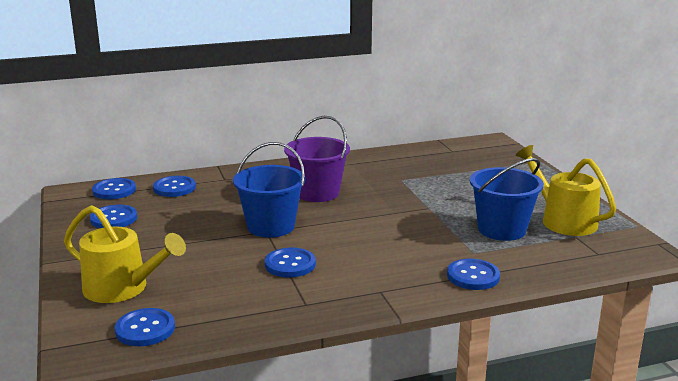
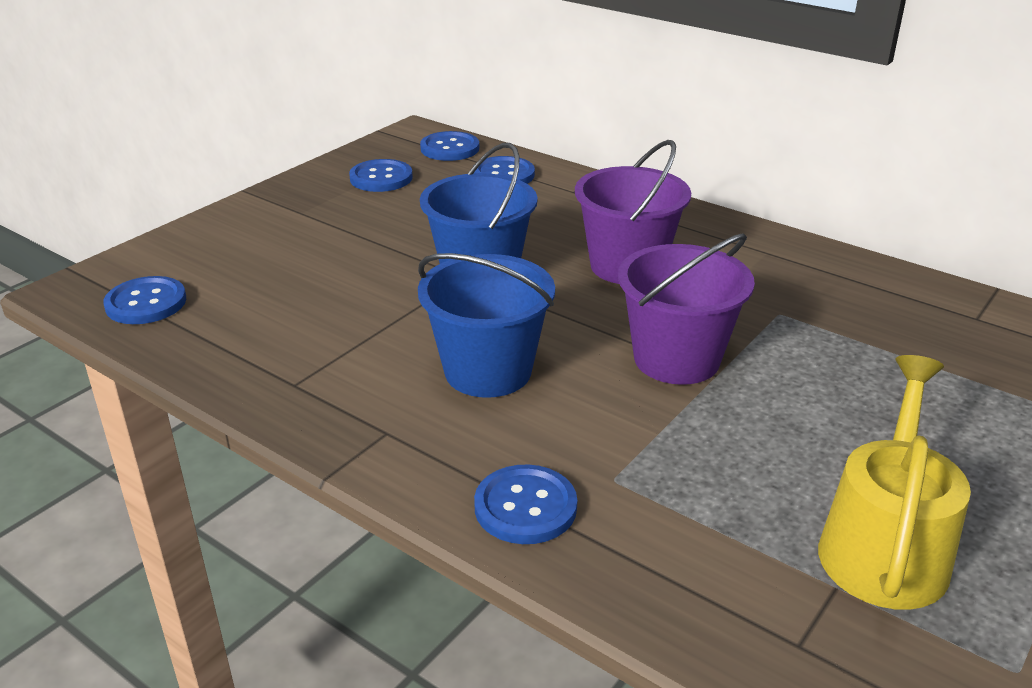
camera: 55 degrees right, 10 degrees up
(122, 288) = (225, 252): yellow watering can -> none
(290, 264) = (390, 330): blue button -> none
(407, 210) = (676, 359): none -> purple bucket
(502, 229) = (738, 480): blue bucket -> blue bucket (488, 371)

